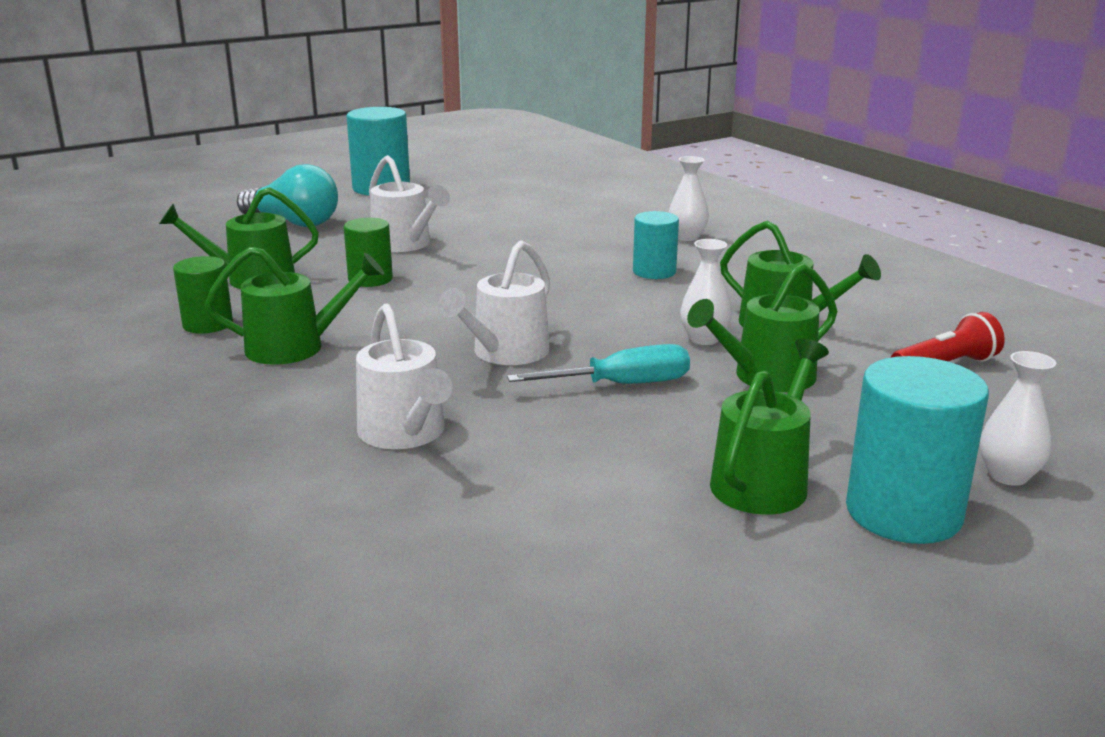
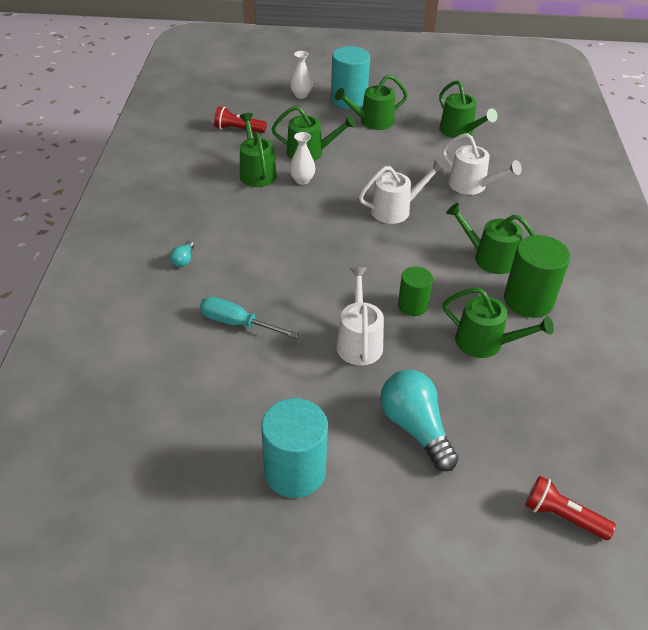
camera: 145 degrees left, 20 degrees up
(123, 221) = (562, 516): none -> red flashlight
(208, 324) = (528, 300): green cylinder -> green cylinder, size x1.66
(405, 433) = (471, 185): white watering can -> white watering can turned 120 degrees clockwise
(543, 544) = (459, 131): none -> green watering can
(621, 385) = (368, 173): turquoise screwdriver -> turquoise screwdriver (237, 323)
(654, 272) = (252, 235): turquoise cylinder -> none
(687, 237) = (183, 260): white vase -> turquoise light bulb

